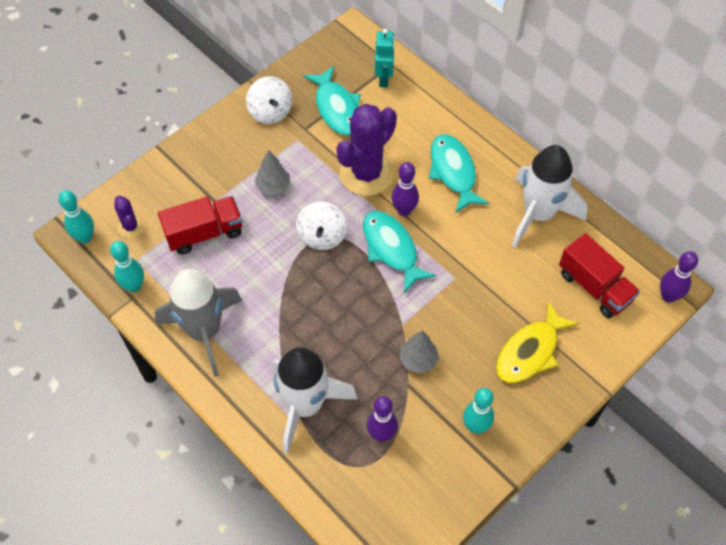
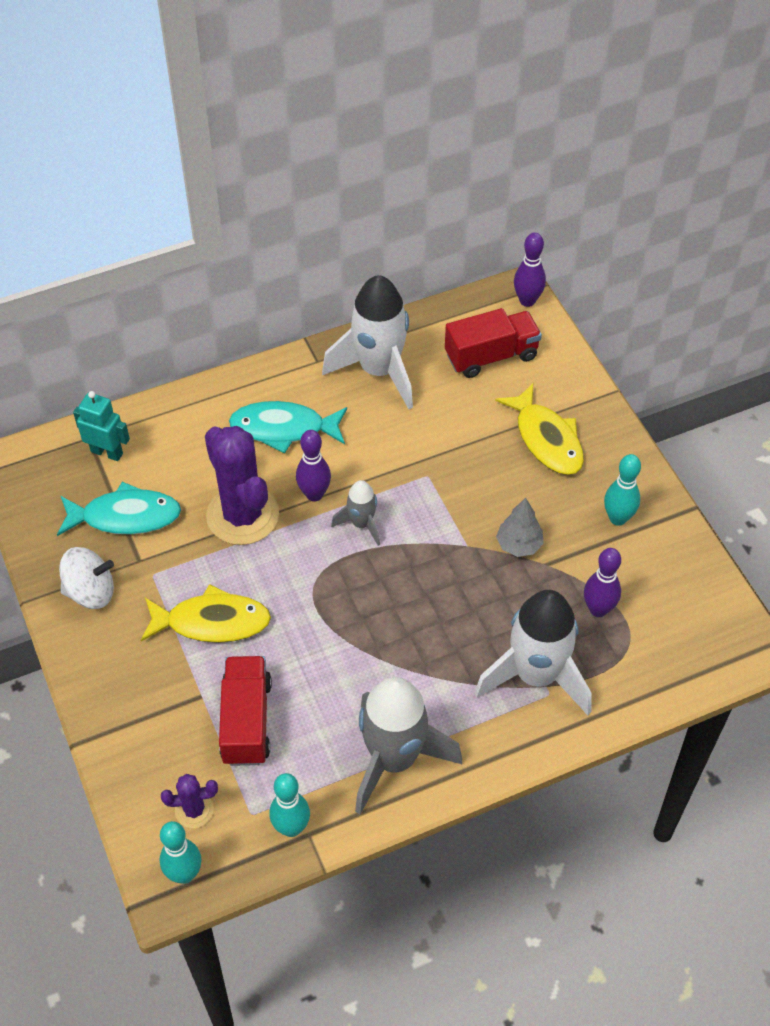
camera: 70 degrees left, 5 degrees down
(273, 187) = (212, 622): grey tree -> yellow fish
(322, 236) = (311, 590): white spinning top -> none
(391, 248) = (361, 524): turquoise fish -> grey rocket

